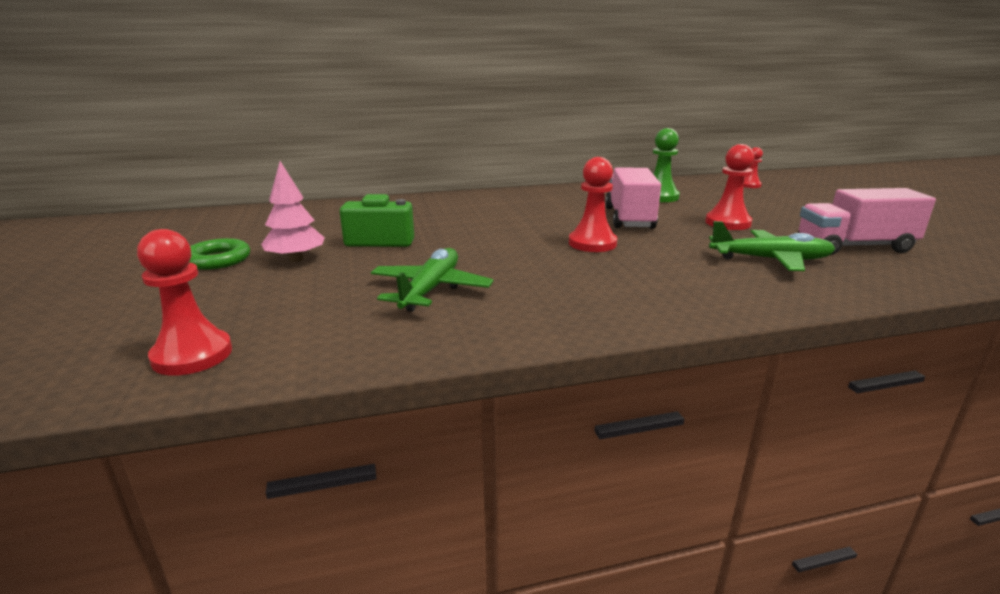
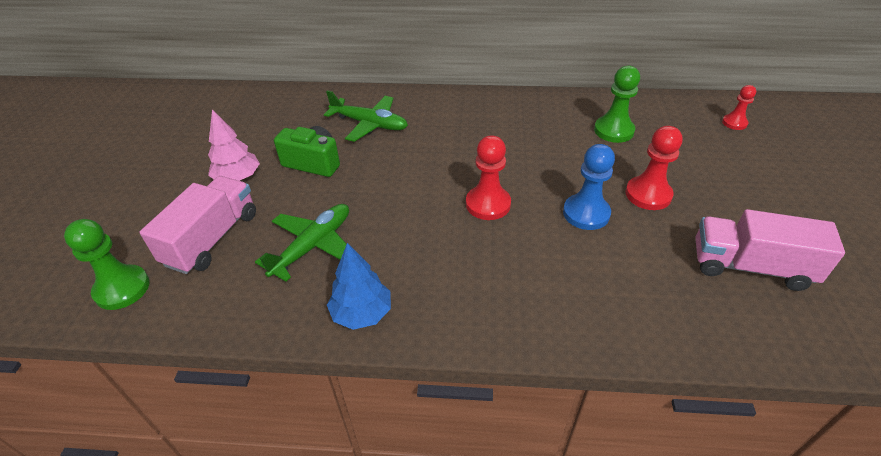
camera: 20 degrees right, 20 degrees up
(192, 355) = (122, 289): red pawn -> green pawn
(218, 260) = (184, 167): green ring -> none
(532, 323) = (362, 313): none -> blue tree
(629, 218) = (553, 166): pink truck -> pink truck (212, 238)
(688, 238) = (586, 213): none -> blue pawn
(770, 260) = (639, 269): green plane -> green plane (370, 124)

